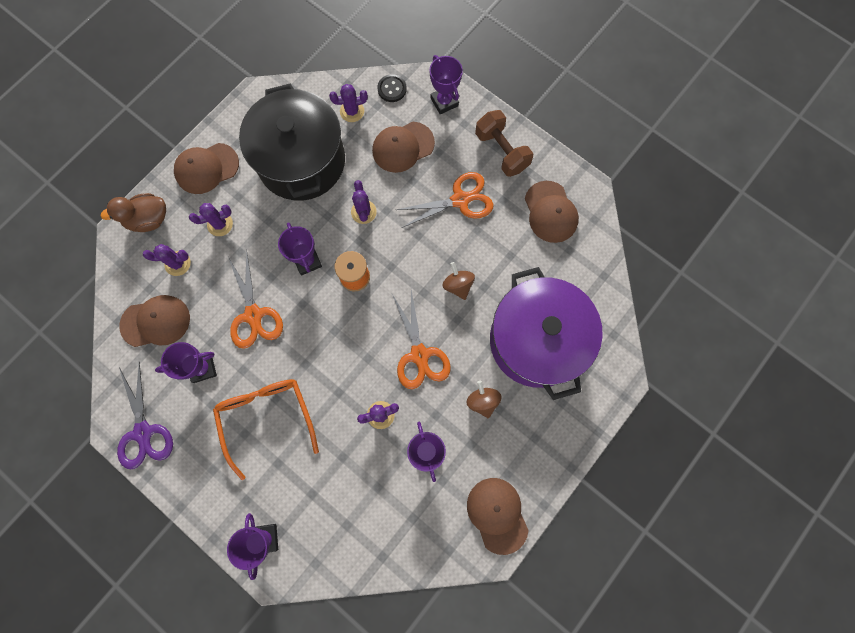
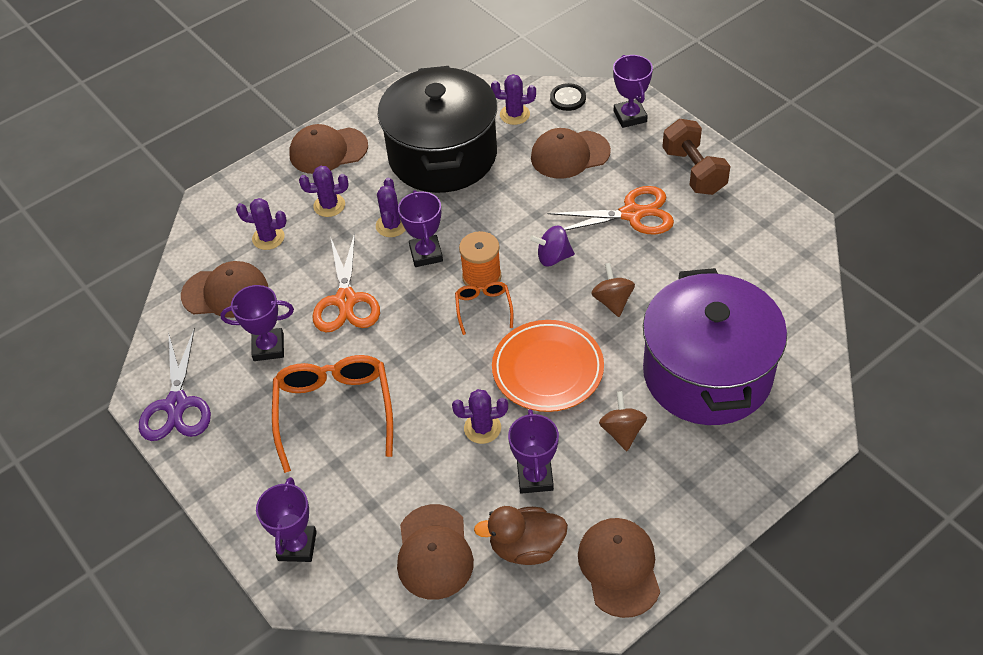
camera: 15 degrees right, 25 degrees down
(149, 219) = (247, 191): brown duck -> brown duck (526, 547)
(361, 306) = (483, 308): none -> orange glasses
(363, 212) = (507, 213): purple cactus -> purple cactus (391, 225)
(406, 250) = (553, 257): none -> purple spinning top
(419, 355) = (547, 369): orange scissors -> orange plate
(550, 212) = (748, 239): brown cap -> brown cap (434, 552)

